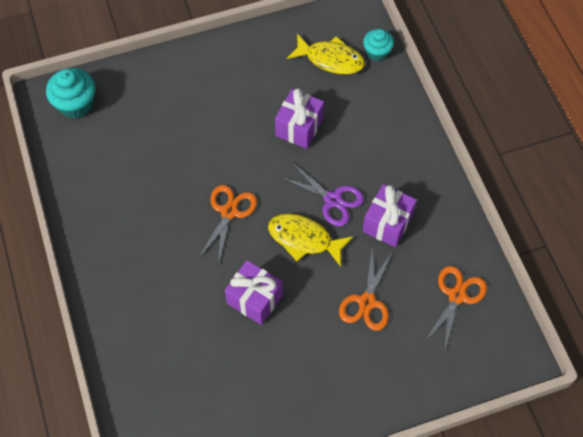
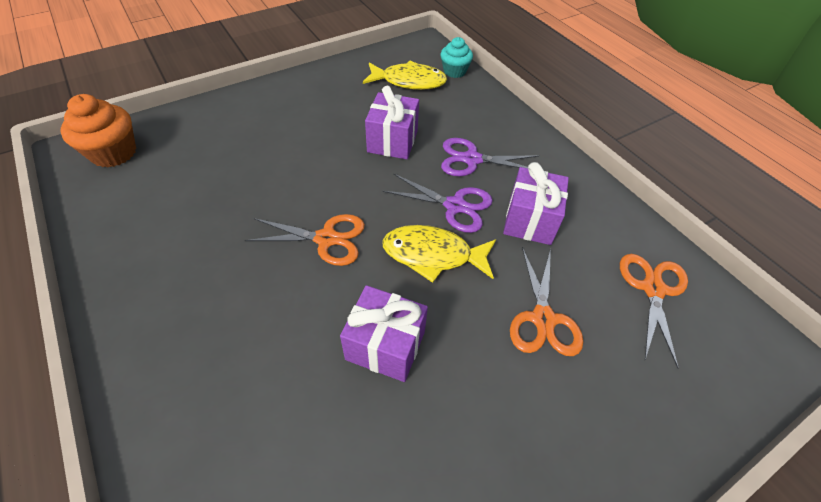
camera: 15 degrees left, 10 degrees down
(76, 104) = (114, 153): turquoise cupcake -> orange cupcake
(229, 212) = (326, 239): orange scissors -> orange scissors turned 90 degrees clockwise
(360, 157) = (471, 159): none -> purple scissors

